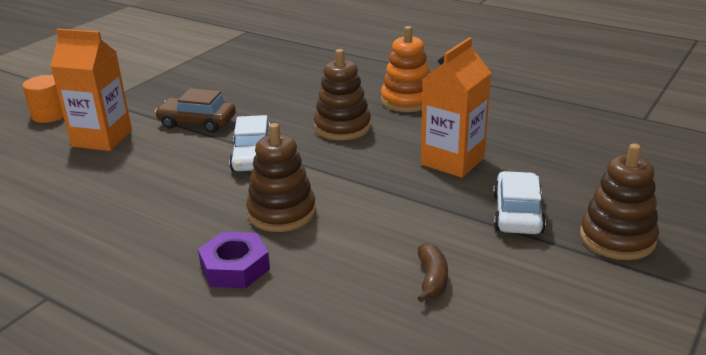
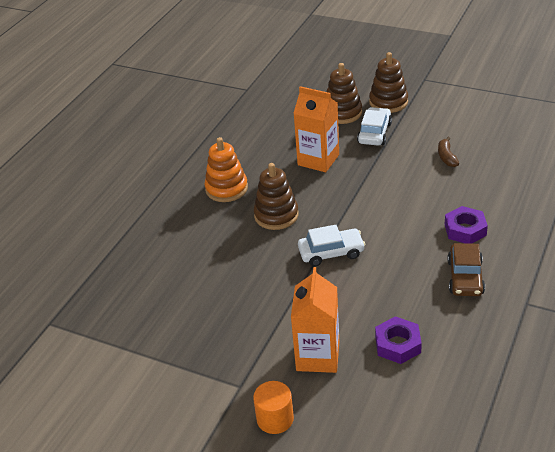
camera: 95 degrees left, 10 degrees up
(73, 185) = (398, 344): none -> purple nut
(197, 122) = (278, 301): brown car -> brown car (465, 277)
(281, 213) = (401, 223): brown stacking toy -> brown stacking toy (342, 113)
(432, 279) = (446, 157): brown banana -> brown banana turned 90 degrees counterclockwise
(517, 214) = (374, 133): white car -> white car turned 105 degrees clockwise

